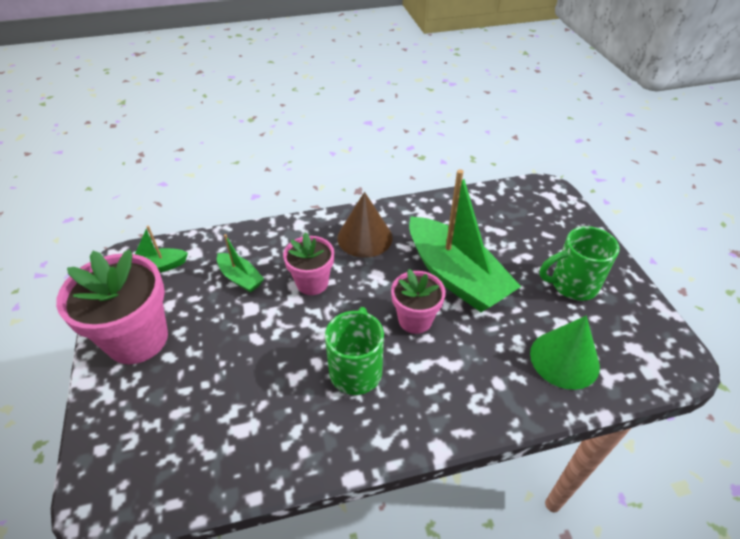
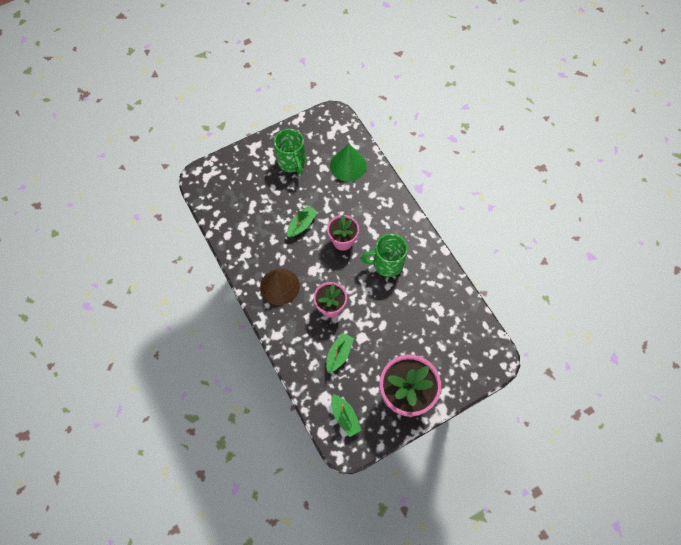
camera: 105 degrees left, 20 degrees up
(455, 276) = (302, 225): green boat -> green boat, size x0.46

